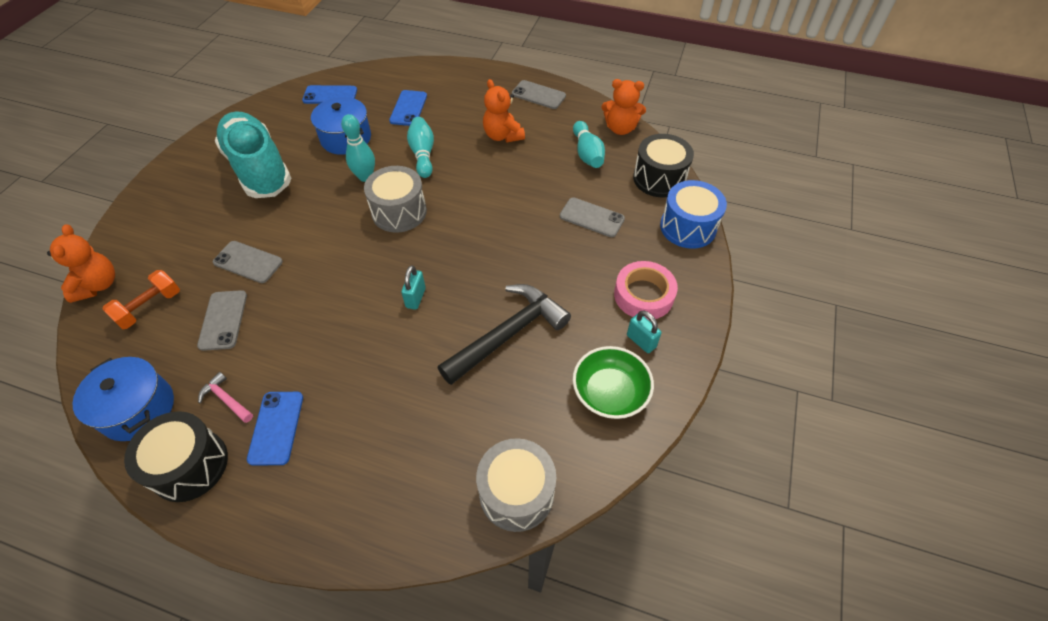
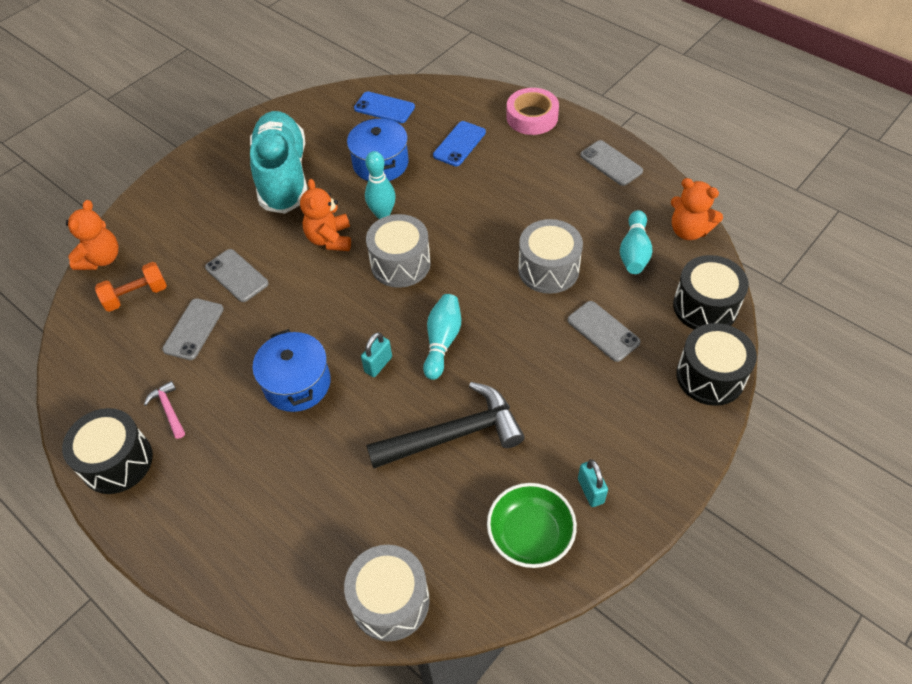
camera: 25 degrees right, 0 degrees up
(138, 409) = (94, 392): blue pot -> blue pot (297, 383)
(276, 427) = (200, 453): blue phone -> none
(423, 154) = (452, 203): turquoise bowling pin -> turquoise bowling pin (442, 342)
(502, 136) = (547, 204): orange teddy bear -> orange teddy bear (330, 239)
(526, 183) = (548, 269): none -> grey drum
(643, 295) = (618, 440): pink tape -> pink tape (532, 117)
(688, 227) = (710, 376): blue drum -> black drum

